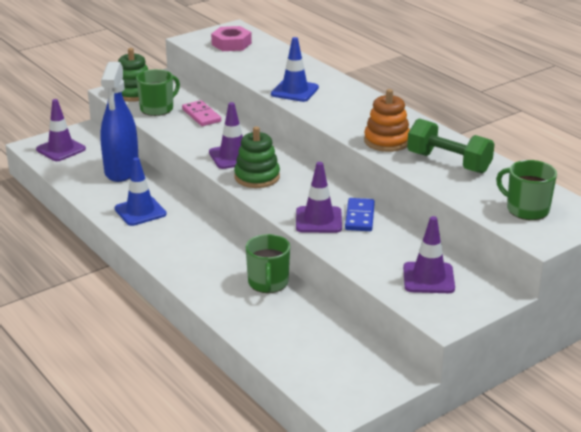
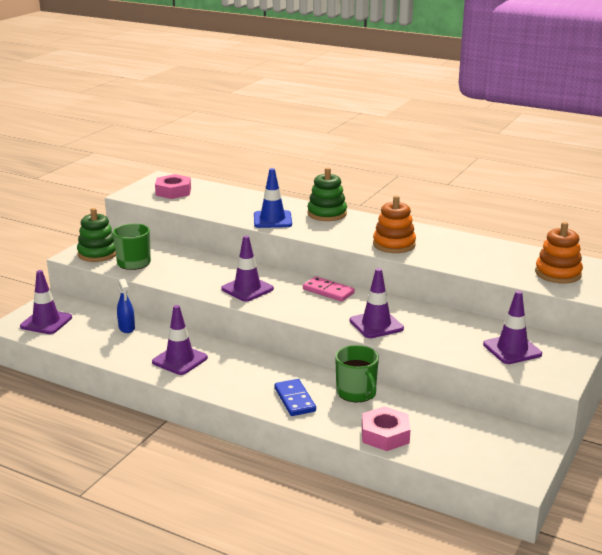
camera: 25 degrees left, 5 degrees down
(122, 170) = (126, 328): blue spray bottle -> blue spray bottle, size x0.46
(140, 211) = (180, 360): blue traffic cone -> purple traffic cone
(201, 115) = (182, 260): pink domino -> pink domino (328, 291)
(256, 329) = (385, 435): none -> pink nut
(257, 177) = (286, 301): green stacking toy -> green stacking toy (327, 214)
(359, 217) = (407, 314): blue domino -> blue domino (294, 400)
(448, 163) = (461, 251): green dumbbell -> none
(526, 209) = (558, 273): green mug -> orange stacking toy

